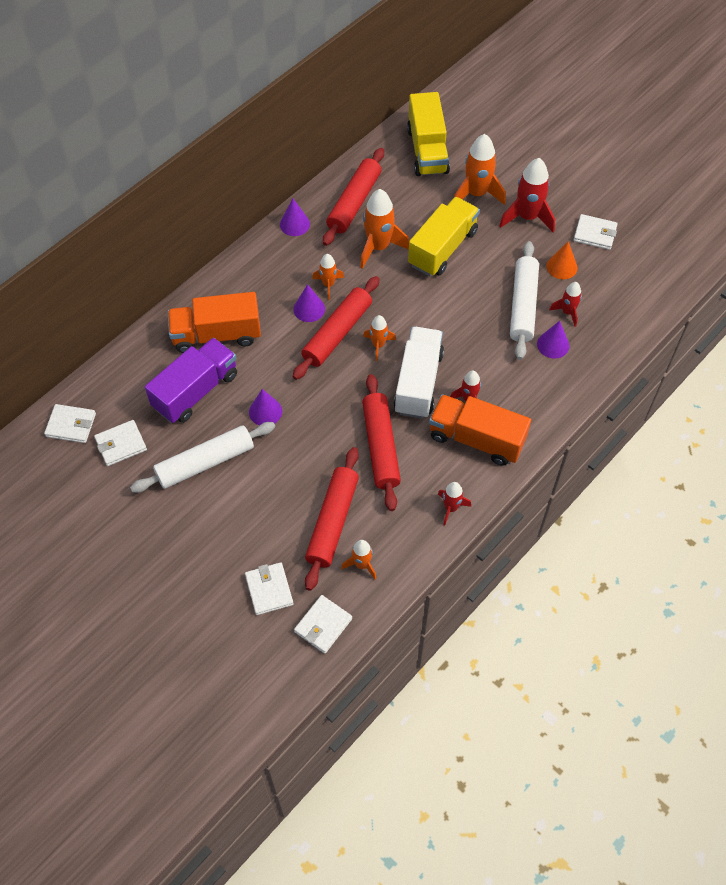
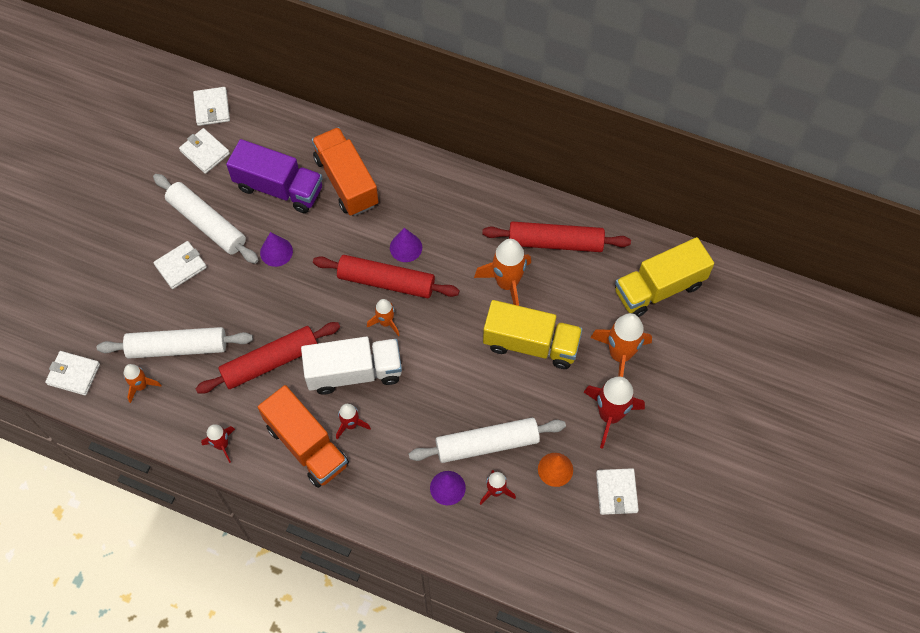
camera: 70 degrees right, 5 degrees up
(269, 590) = (96, 319): white wallet -> white wallet (181, 266)
(295, 224) = (504, 199): purple cone -> none
(328, 285) = (441, 254): orange rocket -> none
(333, 522) = (177, 347): red rolling pin -> white rolling pin
(476, 439) = (306, 445): orange truck -> orange truck turned 135 degrees clockwise

